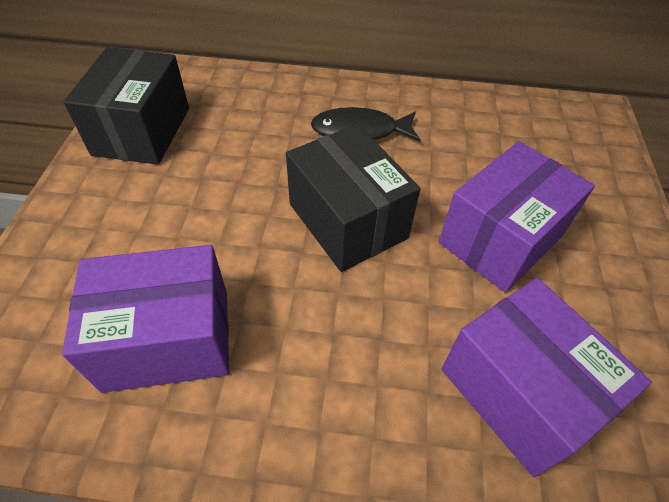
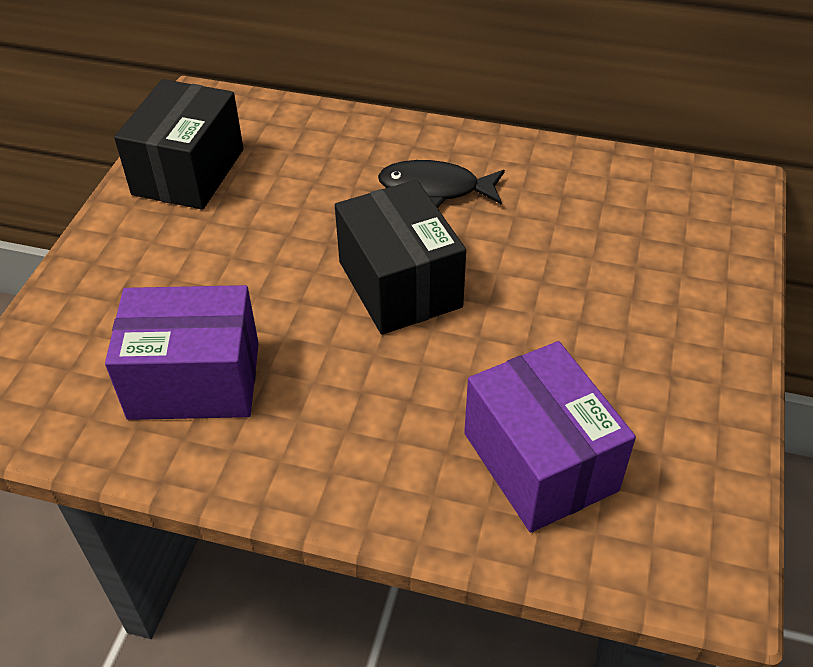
camera: 10 degrees right, 5 degrees down
(500, 239) = (567, 316): purple box -> none

